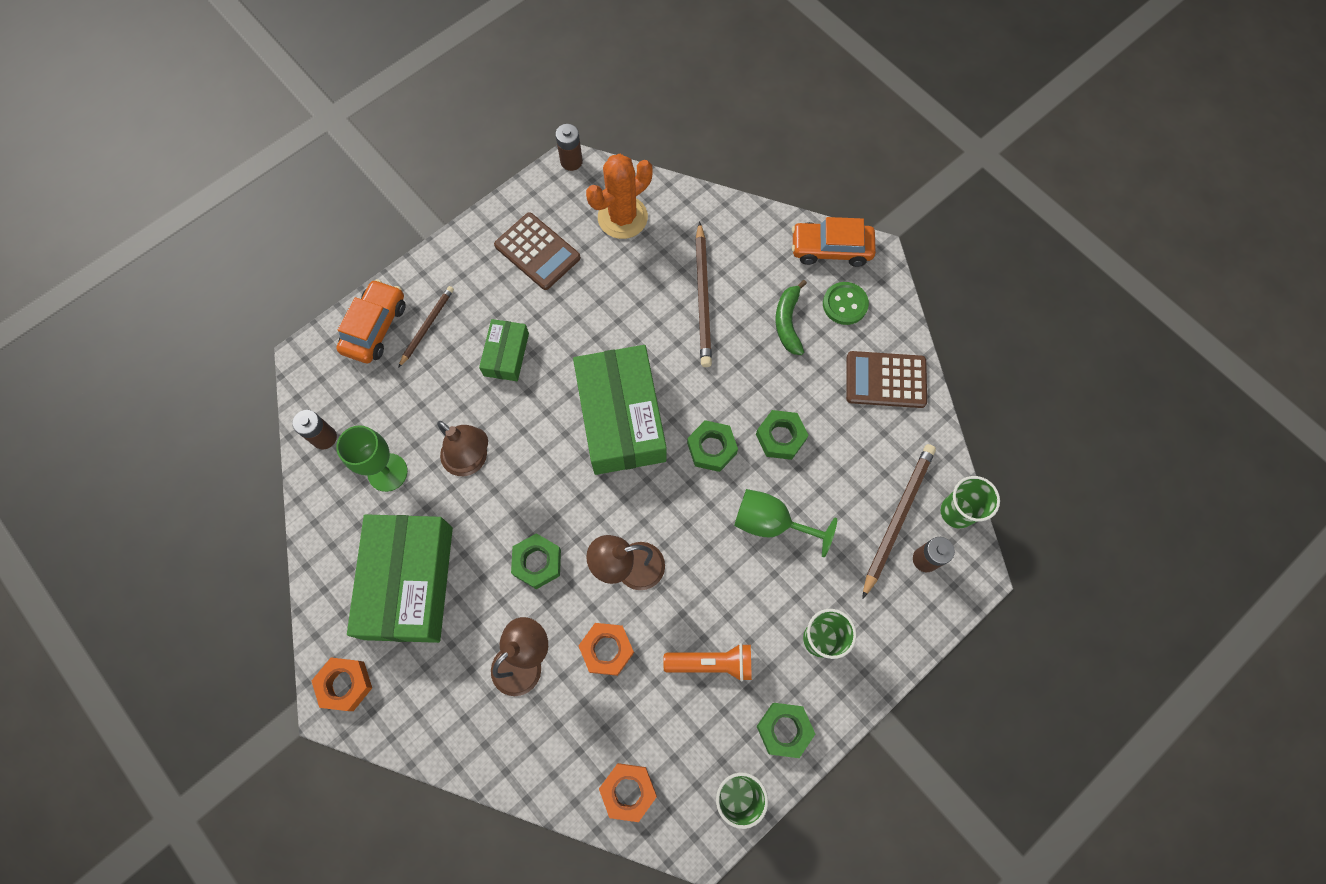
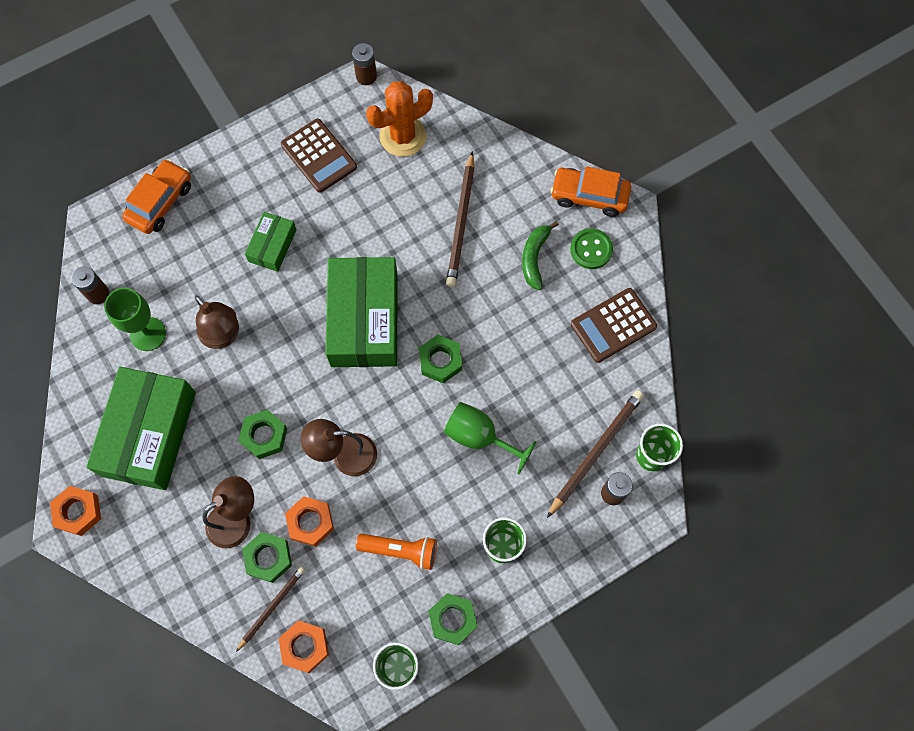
camera: 10 degrees right, 0 degrees up
(427, 326) = (207, 208): brown pencil -> brown pencil (272, 607)
(780, 437) = (505, 361): green nut -> green nut (268, 558)
(885, 380) = (613, 325): brown calculator -> brown calculator turned 45 degrees counterclockwise

